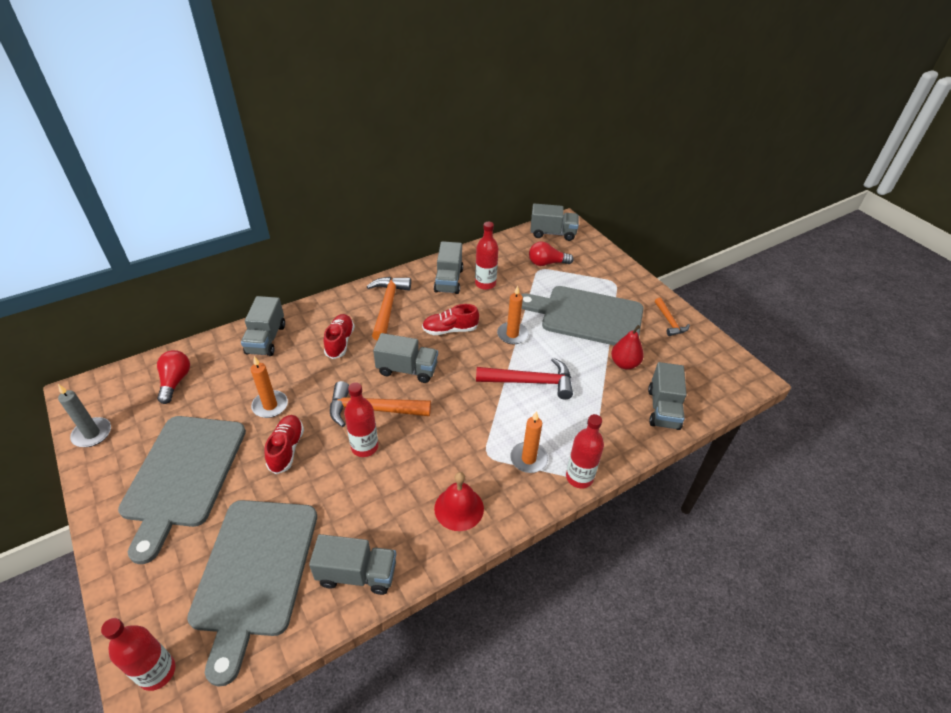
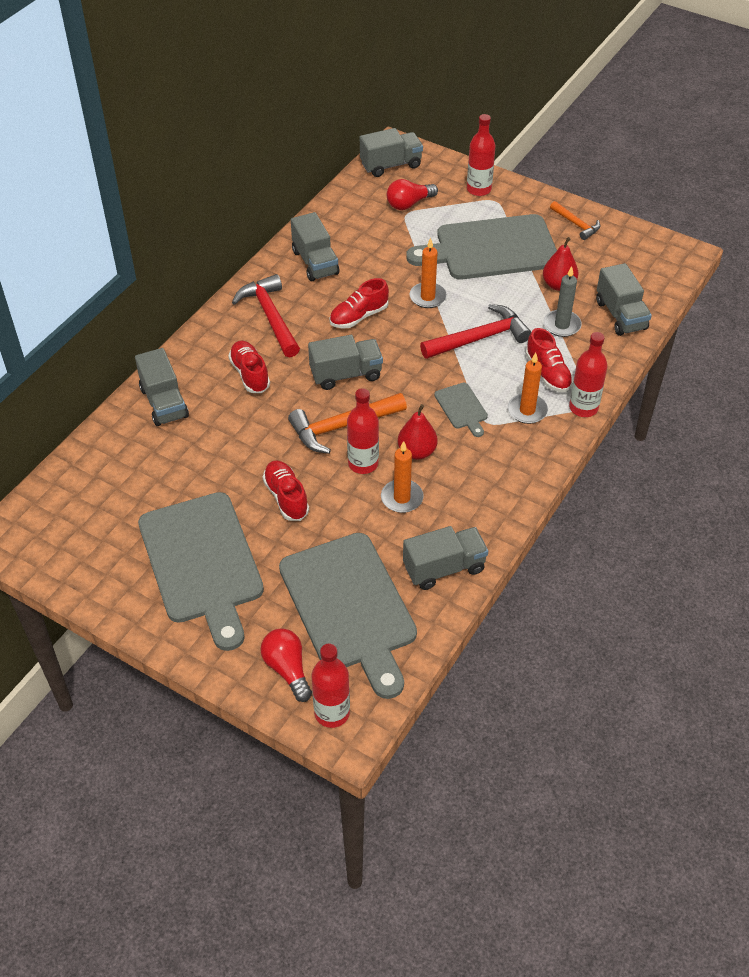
camera: 25 degrees left, 5 degrees up
(92, 434) = (64, 569): grey candle -> grey candle (562, 325)
(175, 382) = (103, 484): red light bulb -> red light bulb (287, 669)
(270, 406) = (232, 465): orange candle -> orange candle (402, 498)
(387, 306) = (270, 316): orange hammer -> red hammer
(413, 455) = (417, 452): none -> red pear
(459, 508) = (494, 478): red bell -> none
(476, 434) = (462, 408): none -> grey cutting board
(485, 284) = (358, 252): red bottle -> red bottle (479, 189)
(568, 433) = (548, 373): none -> red shoe

